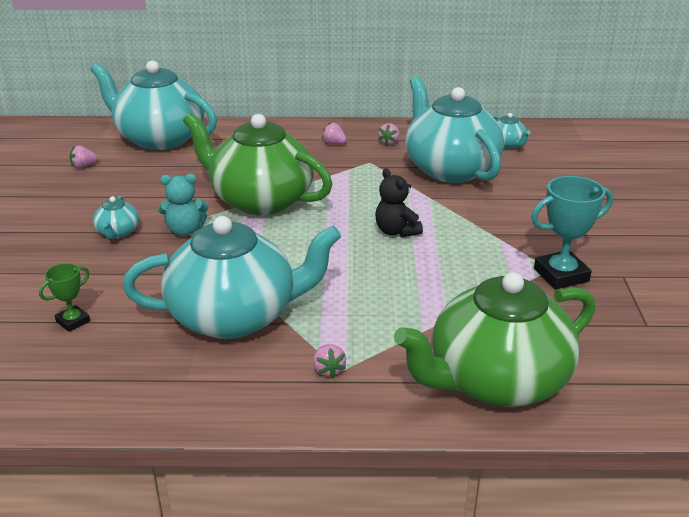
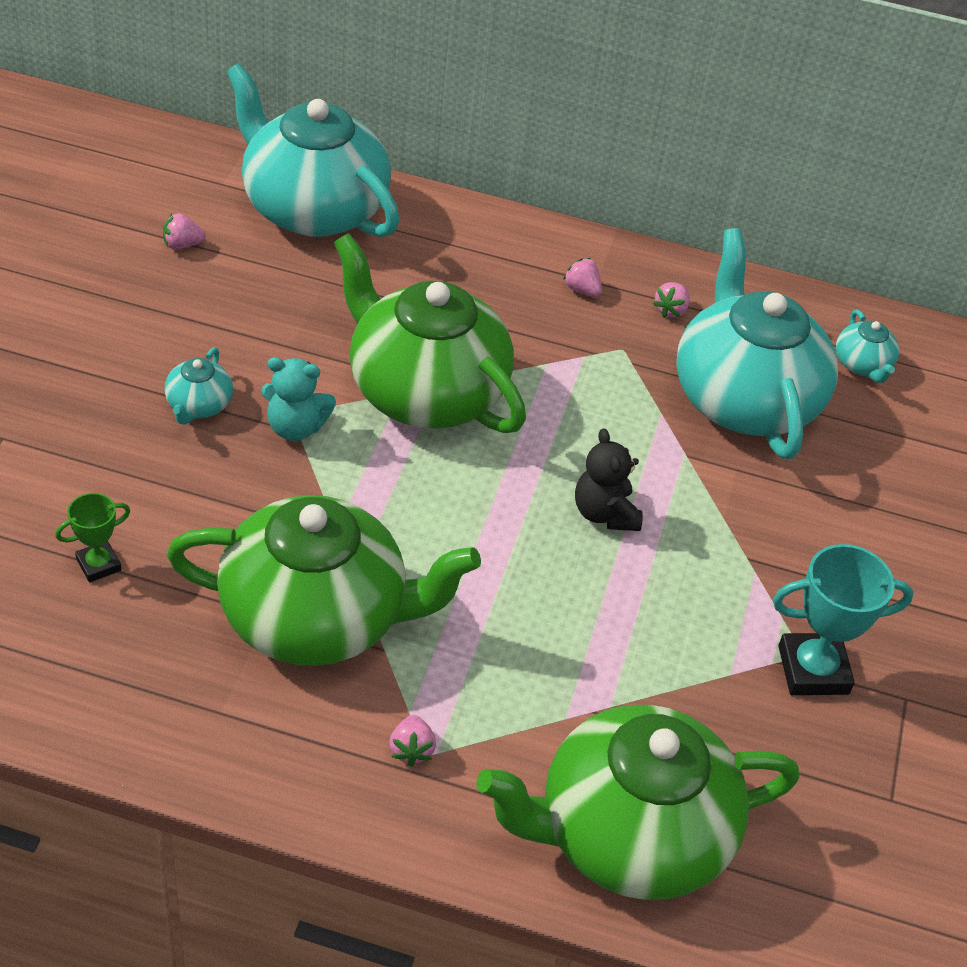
camera: 10 degrees right, 15 degrees up
(235, 316) = (317, 617): turquoise teapot -> green teapot

